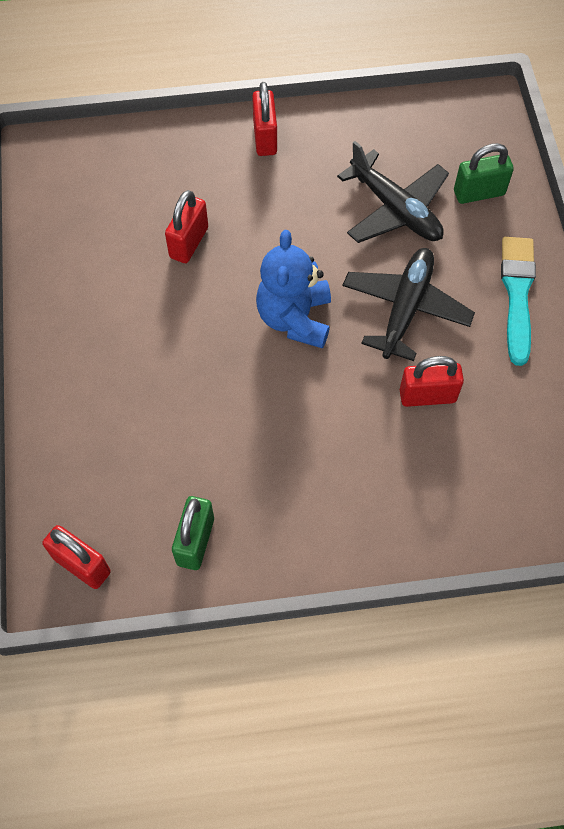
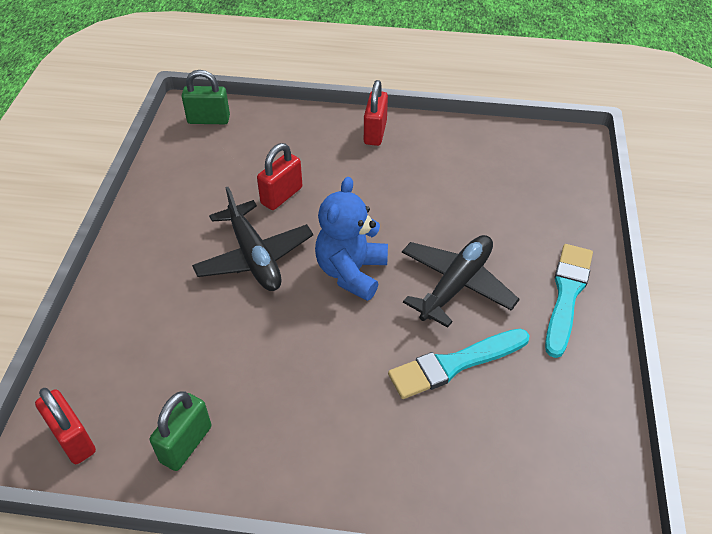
camera: 15 degrees right, 15 degrees down
(395, 209) = (471, 205): black plane -> black plane (254, 257)
(427, 396) = (454, 364): red padlock -> turquoise brush
(479, 193) = (551, 206): green padlock -> green padlock (208, 120)

